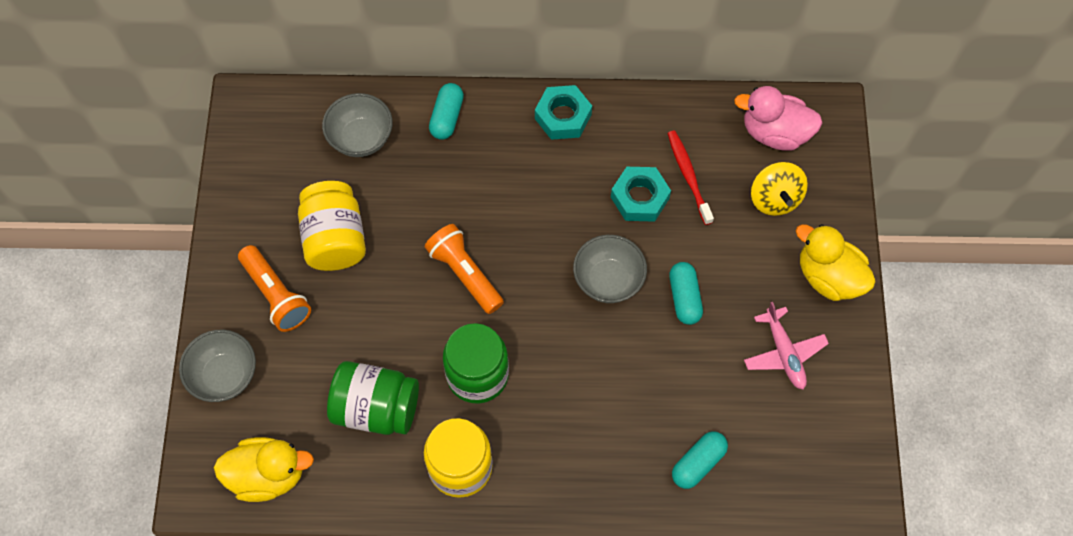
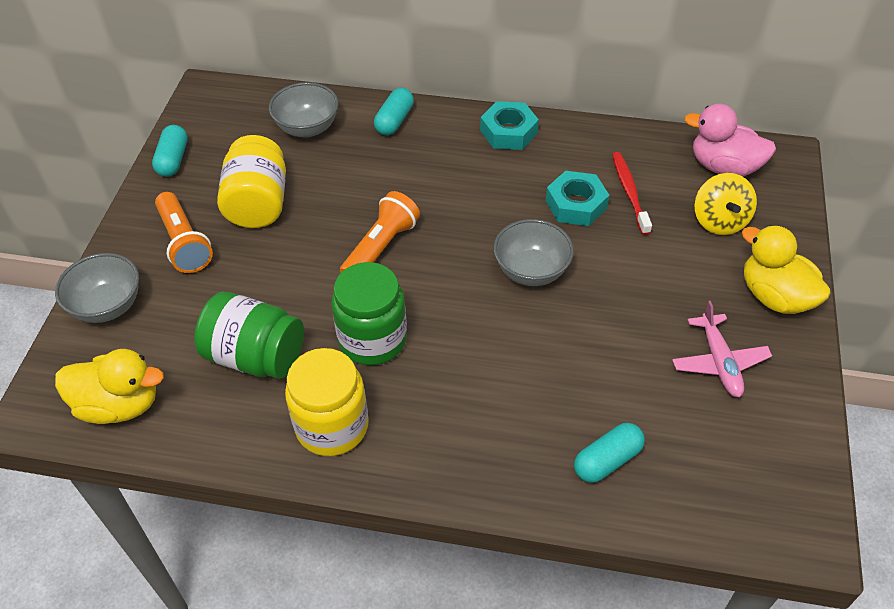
camera: 10 degrees right, 15 degrees down
(464, 273) = (381, 247): orange flashlight -> orange flashlight turned 60 degrees clockwise
(684, 298) = (611, 296): turquoise capsule -> turquoise capsule (173, 160)

